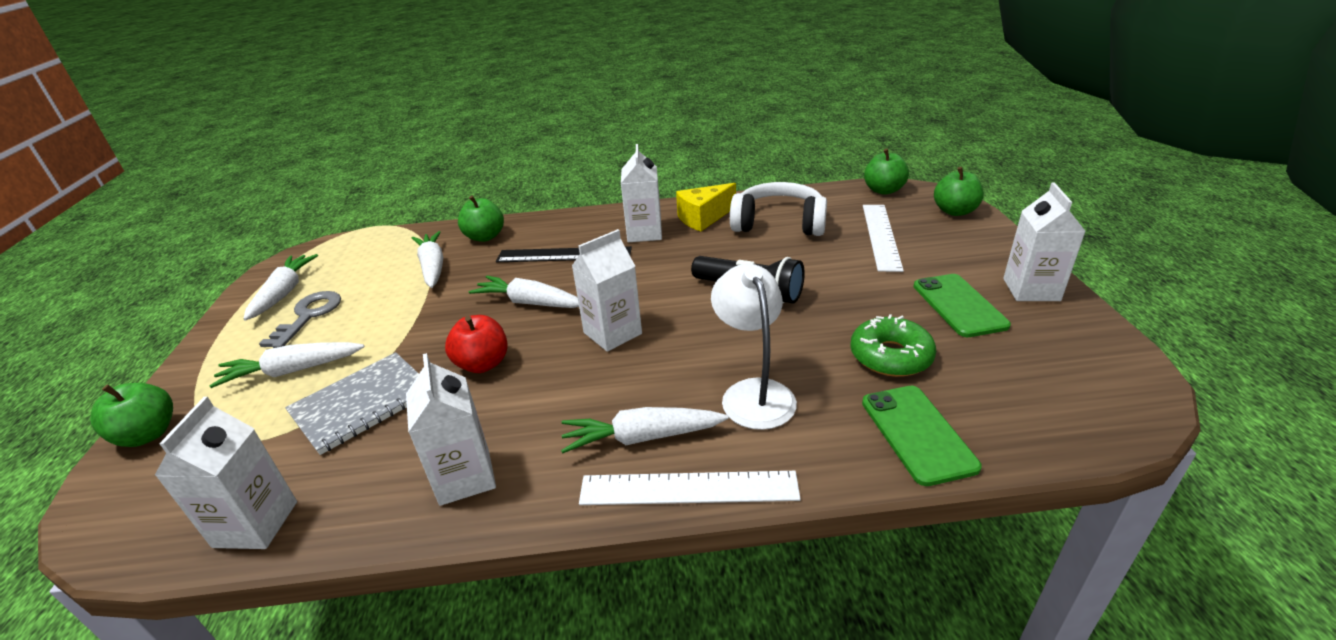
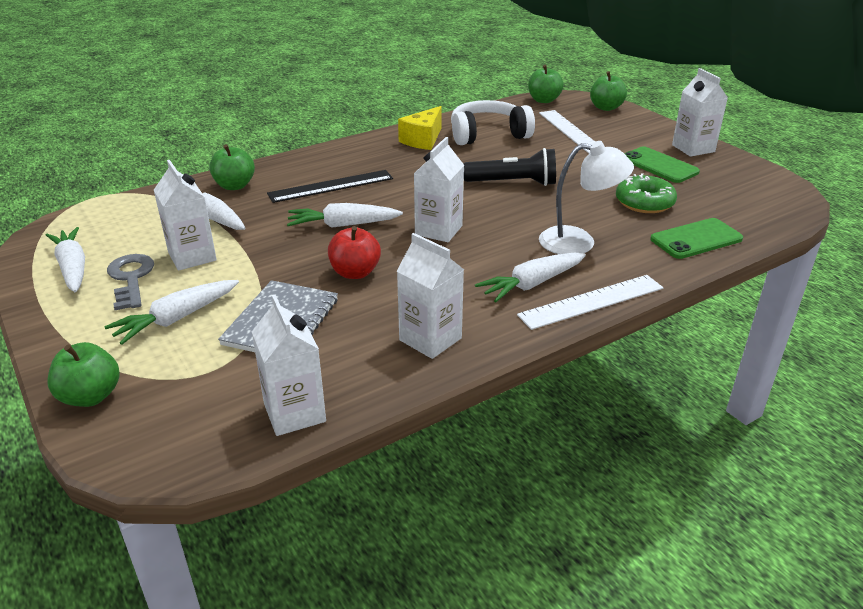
camera: 30 degrees left, 0 degrees up
(644, 233) = (384, 158): white carton -> white carton (192, 256)
(753, 393) = (579, 242): white lamp -> white lamp turned 135 degrees clockwise
(917, 434) = (696, 239): green phone -> green phone turned 75 degrees counterclockwise

